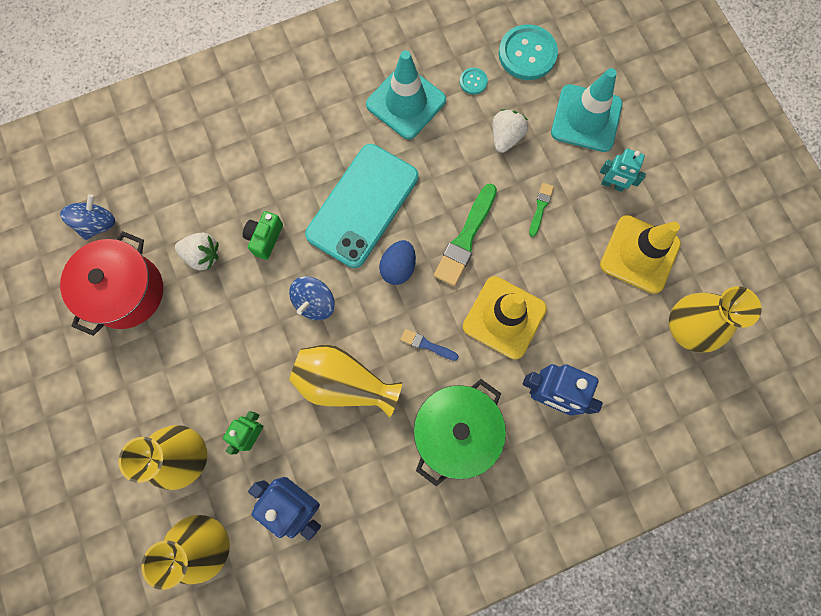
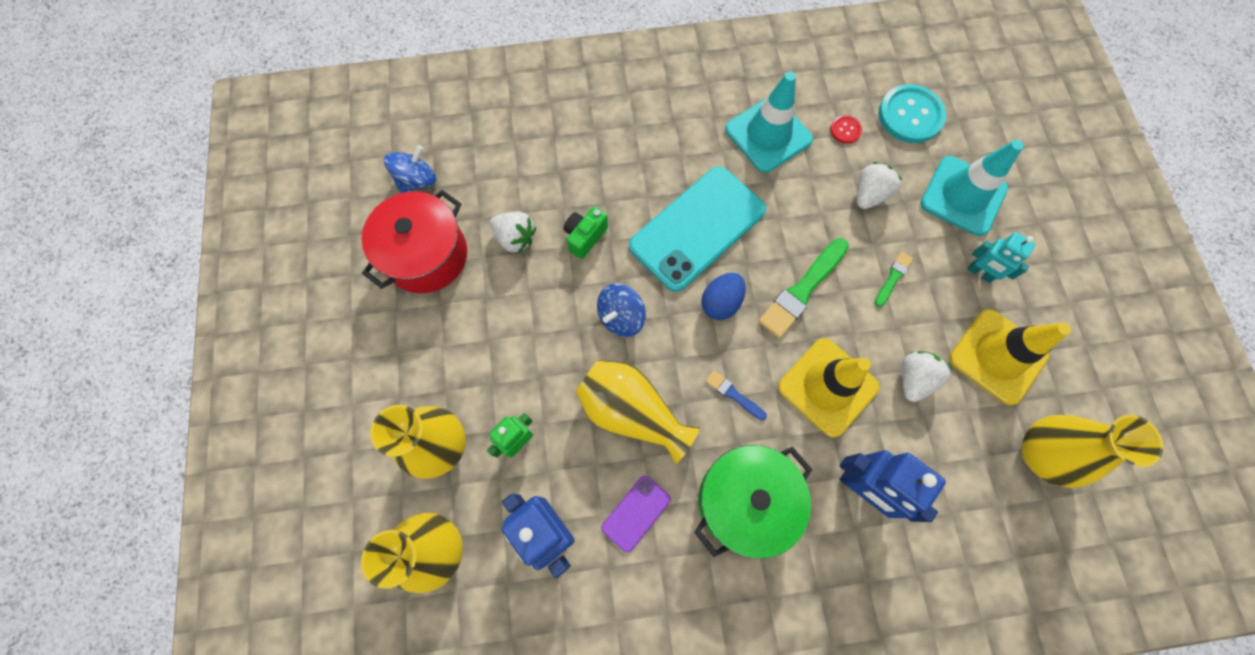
camera: 15 degrees right, 5 degrees down
(368, 466) = (636, 513): none -> purple phone
(473, 81) = (845, 130): turquoise button -> red button
(574, 291) = (913, 379): none -> white strawberry

